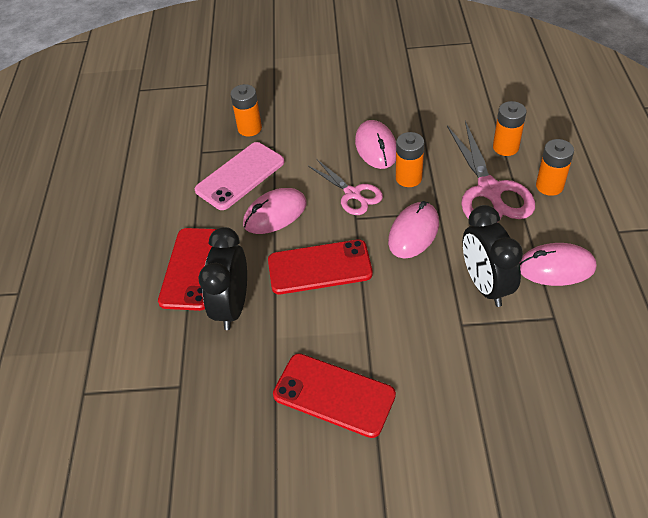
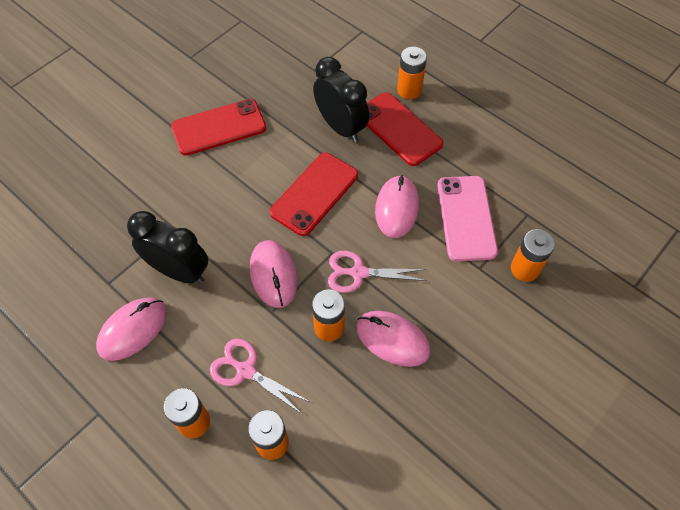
camera: 130 degrees right, 10 degrees up
(137, 295) = (409, 90): none -> orange battery
(489, 190) = (246, 370): pink scissors -> pink scissors, size x0.61

